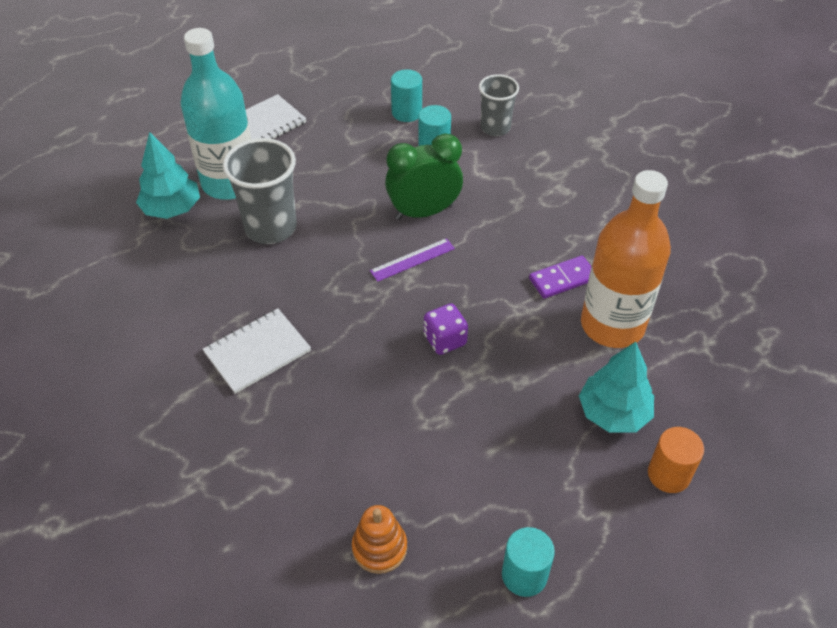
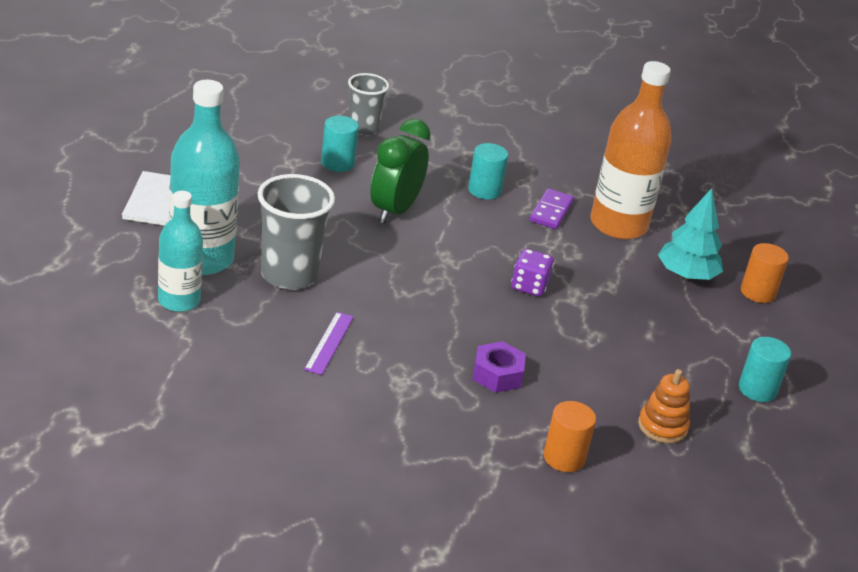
camera: 50 degrees left, 15 degrees down
(172, 209) = (179, 301): turquoise tree -> turquoise bottle
(257, 352) = (410, 362): white notebook -> none
(257, 516) = (564, 457): none -> orange cylinder
(308, 405) = (497, 374): none -> purple nut
(406, 112) = (276, 144): turquoise cylinder -> turquoise cylinder (484, 190)
(412, 259) = (433, 246): purple ruler -> purple ruler (329, 343)

